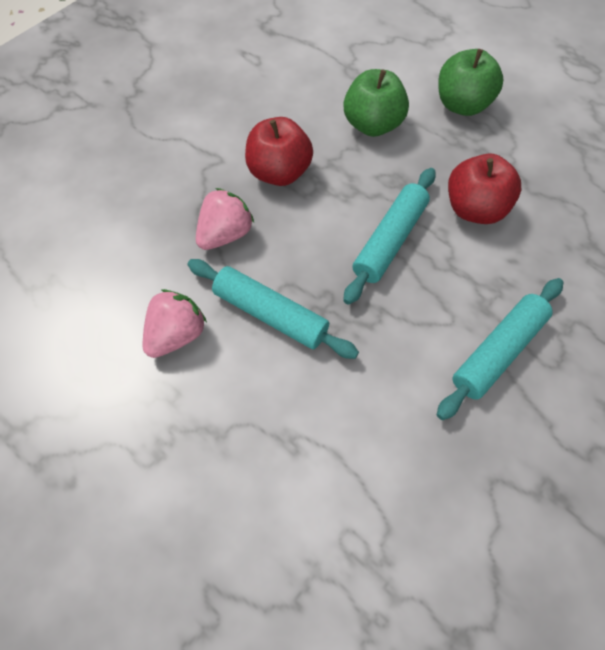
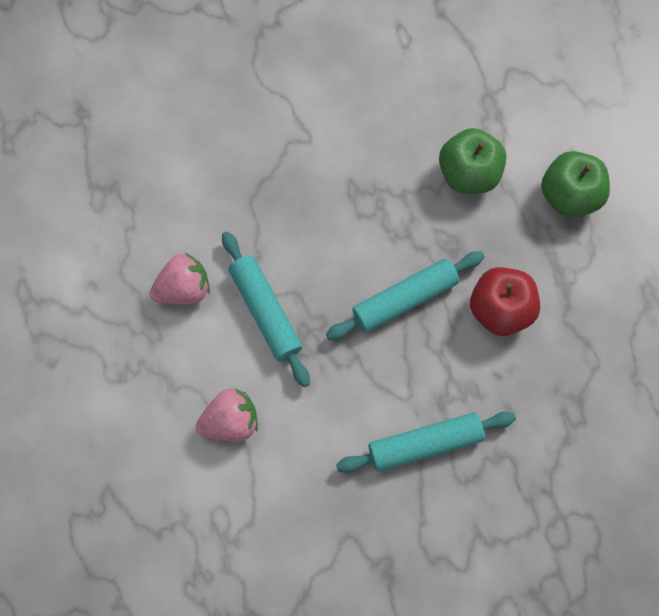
camera: 30 degrees right, 10 degrees up
(225, 234) = (271, 218): pink strawberry -> pink strawberry (231, 421)
(279, 172) = (352, 180): red apple -> none

